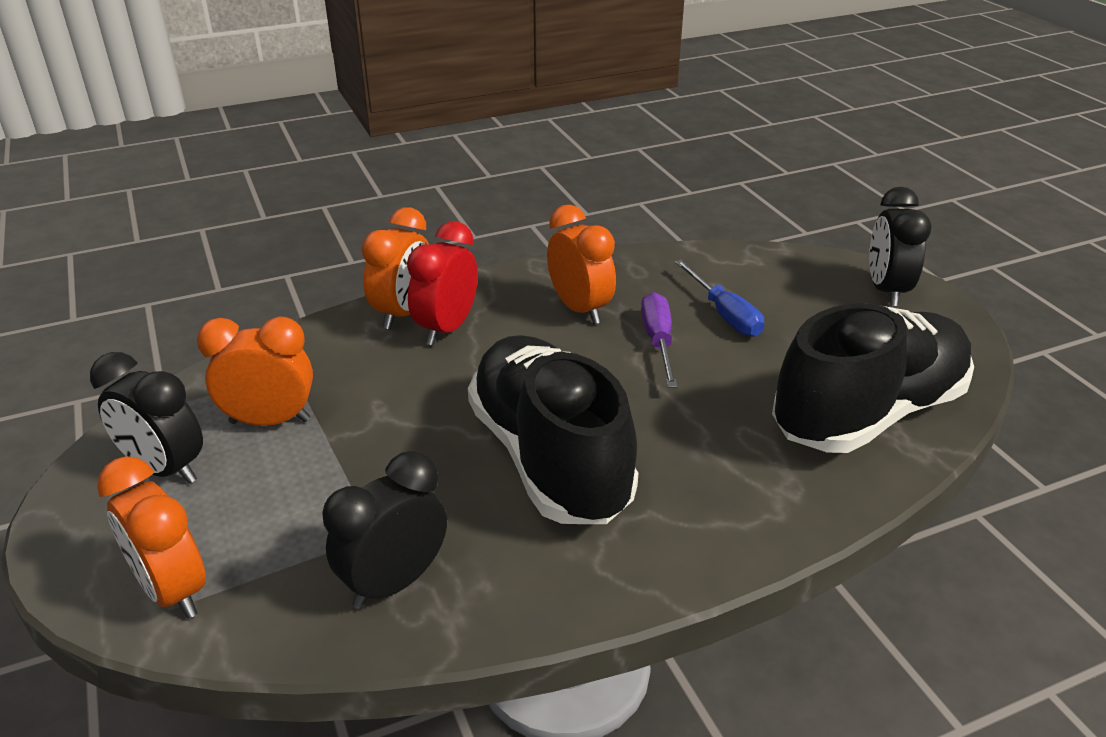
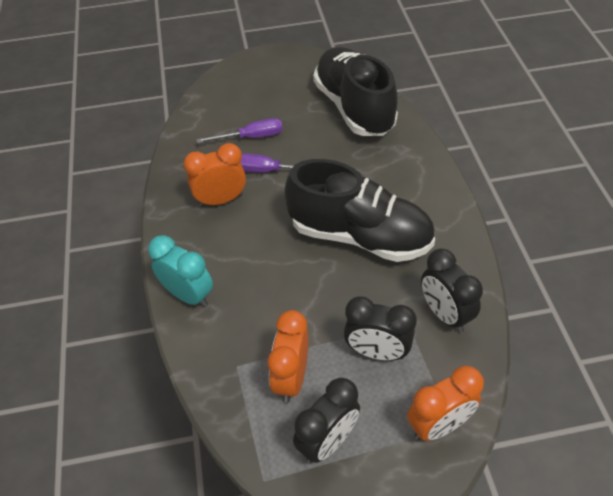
camera: 75 degrees left, 15 degrees up
(403, 313) = (188, 295): orange clock -> turquoise clock
(447, 329) = (217, 271): red clock -> none
(549, 457) = (360, 236): black shoe -> black shoe turned 150 degrees counterclockwise
(724, 314) = (251, 137): blue screwdriver -> purple screwdriver
(886, 290) = (253, 70): black clock -> black clock (377, 352)

